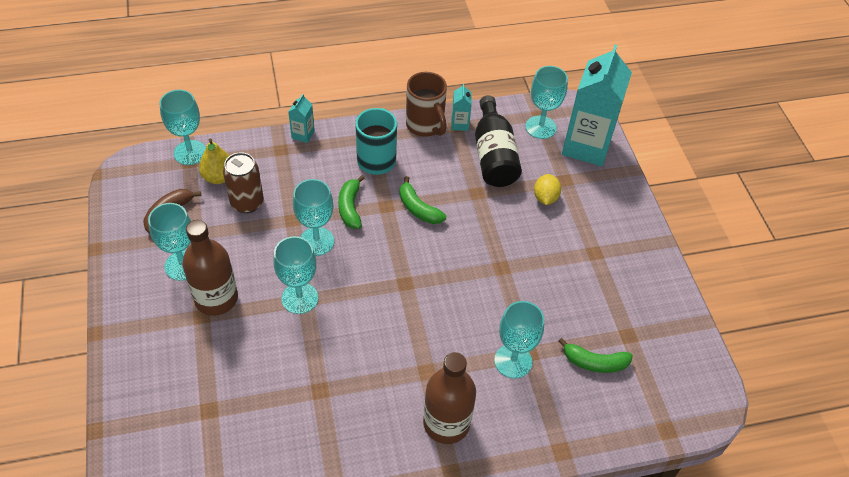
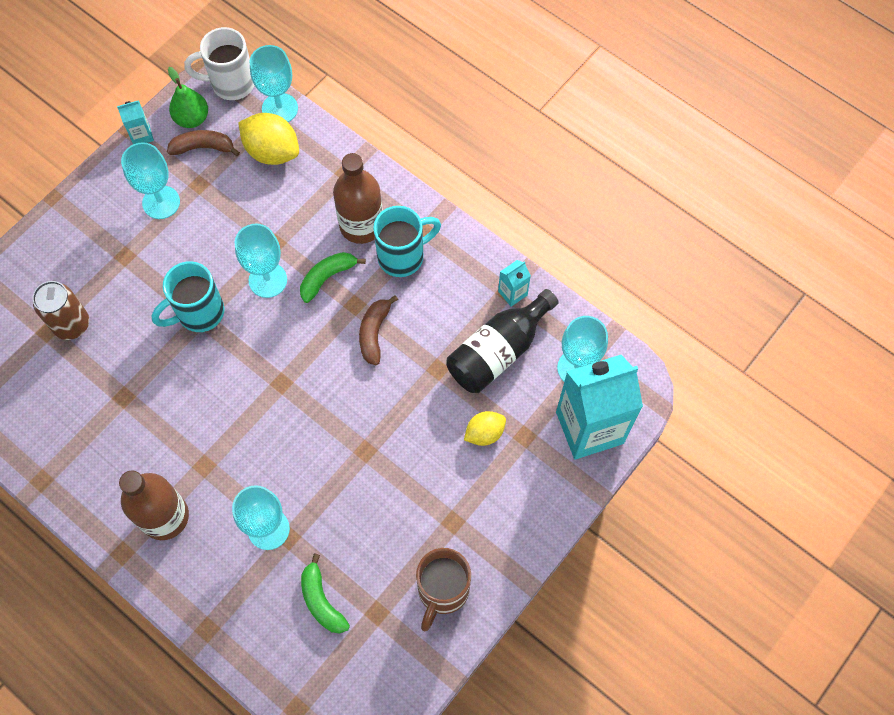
camera: 55 degrees right, 15 degrees up
(136, 166) = (231, 84): none -> white mug
(136, 205) = (192, 118): none -> green pear
(216, 298) = (149, 253): brown bottle -> brown bottle (361, 225)
(219, 177) = (272, 152): yellow pear -> yellow lemon
(247, 203) = (263, 195): brown can -> brown can (72, 324)
(300, 298) = (199, 313): turquoise goblet -> turquoise mug
(303, 134) = (378, 175): turquoise carton -> turquoise carton (141, 135)
(418, 208) = (374, 333): green banana -> brown banana
(425, 125) = (483, 265): brown mug -> brown mug (442, 591)

